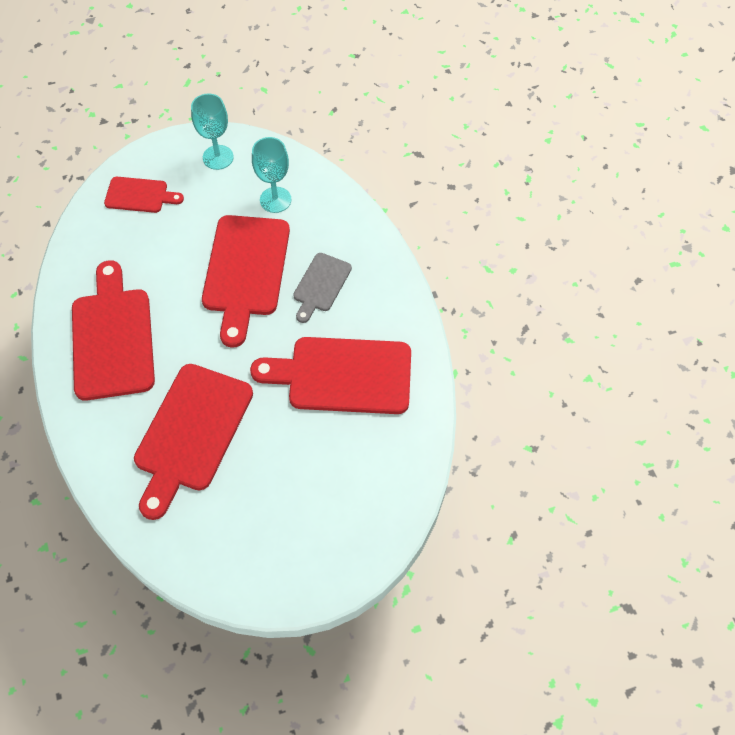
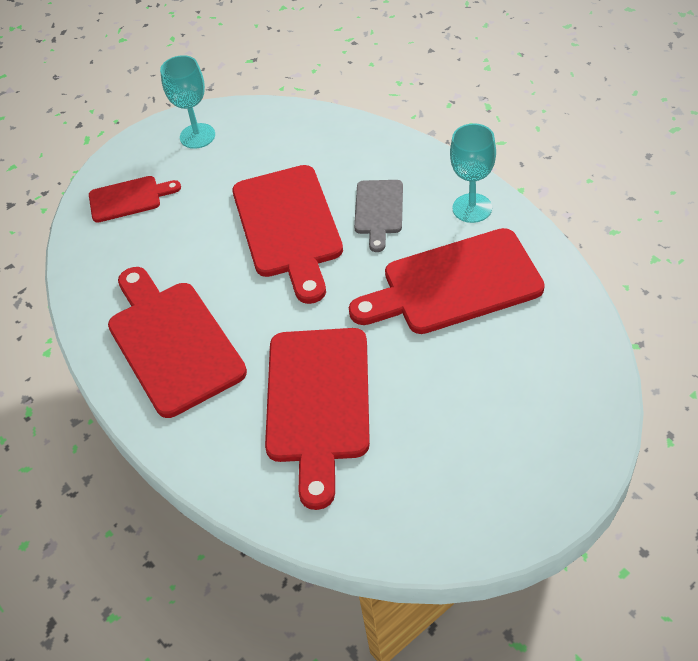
camera: 15 degrees left, 10 degrees down
(275, 200) = (283, 152): turquoise goblet -> turquoise goblet (472, 208)

